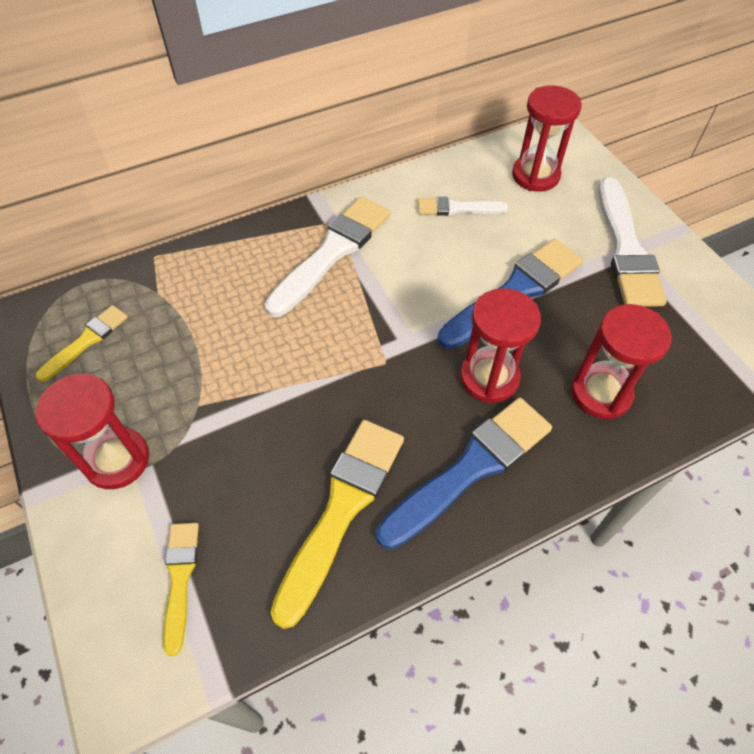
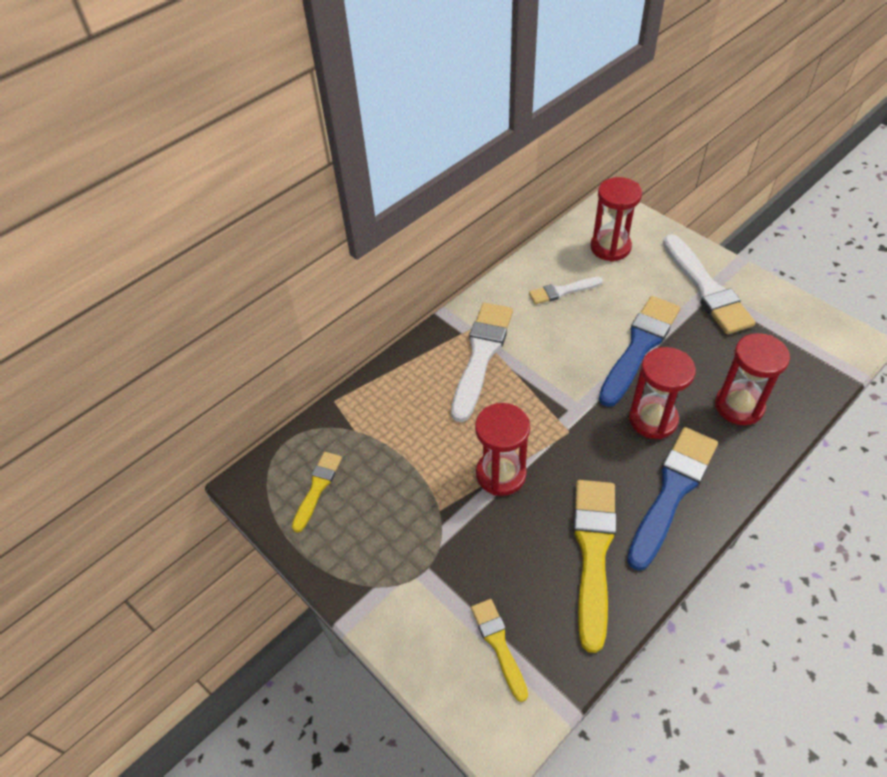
camera: 15 degrees left, 5 degrees down
(117, 460) = (398, 573): red hourglass -> red hourglass (501, 474)

